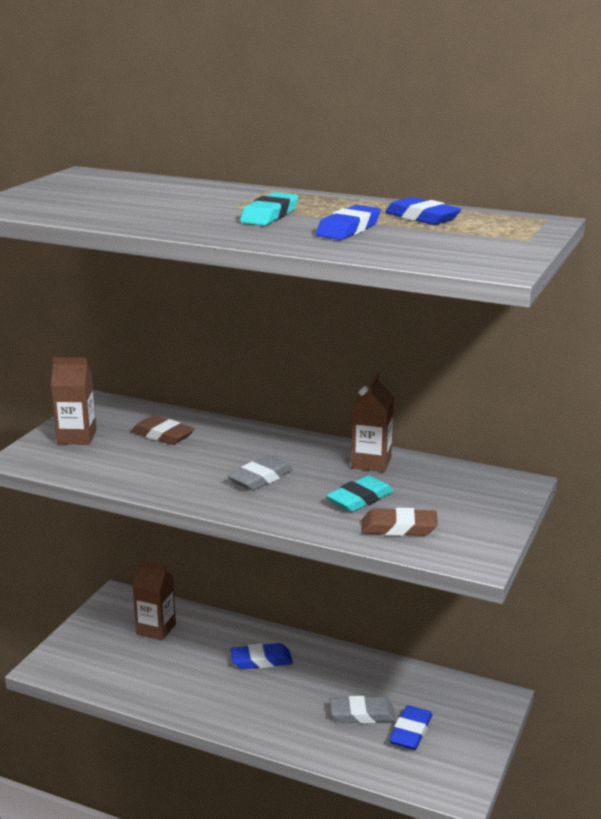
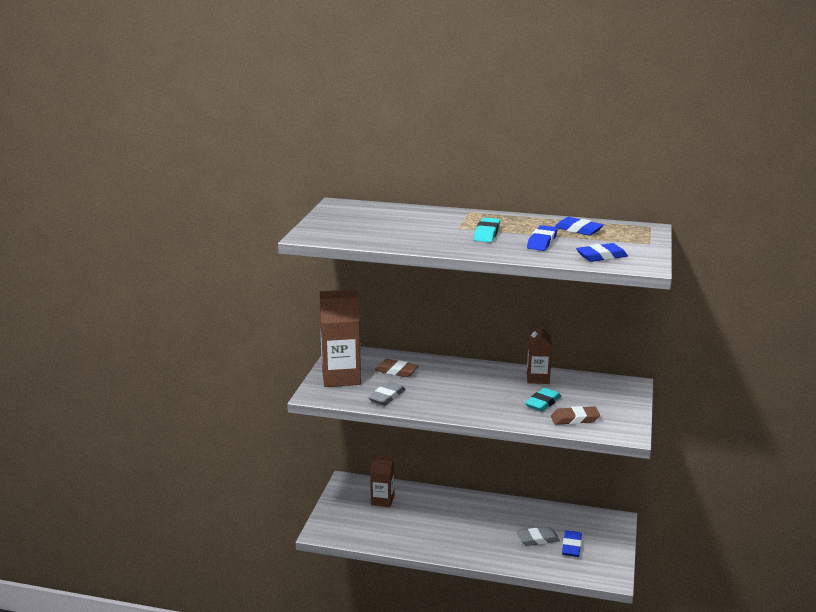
camera: 10 degrees left, 0 degrees up
(77, 437) = (341, 377): brown carton -> brown carton, size x1.67
(260, 478) = (475, 395): grey eraser -> grey eraser (387, 397)
(261, 660) = (460, 513): blue eraser -> blue eraser (601, 256)

